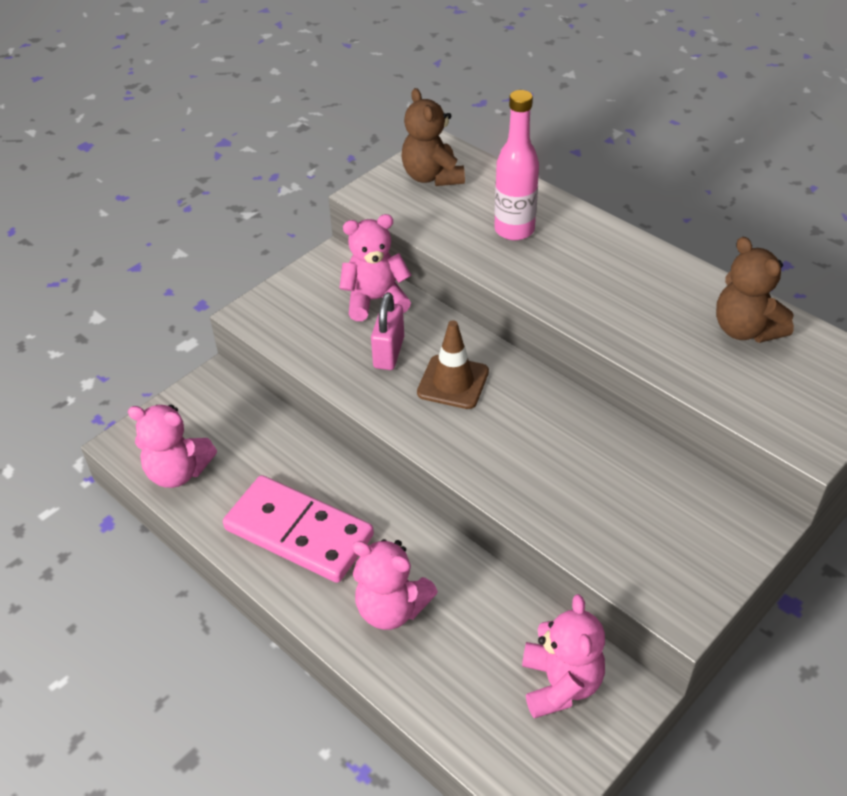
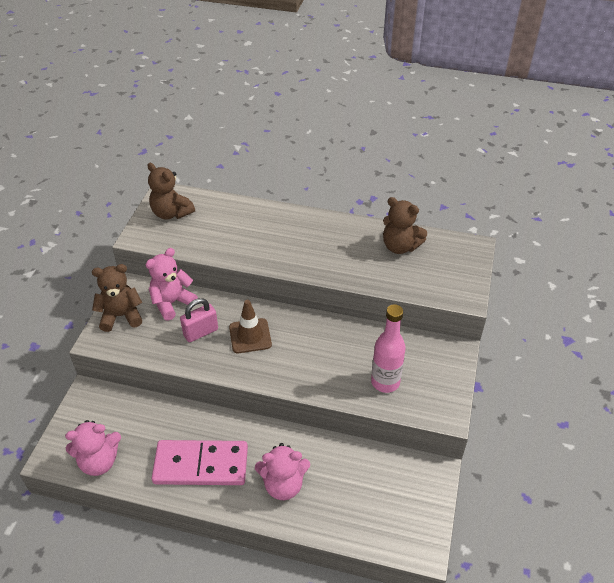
camera: 30 degrees left, 0 degrees up
(300, 294) = (121, 316): none -> brown teddy bear
(389, 352) = (201, 332): pink padlock -> pink padlock turned 75 degrees clockwise
(514, 230) = (241, 231): pink bottle -> pink bottle (385, 382)
(560, 684) = (398, 483): pink teddy bear -> none

